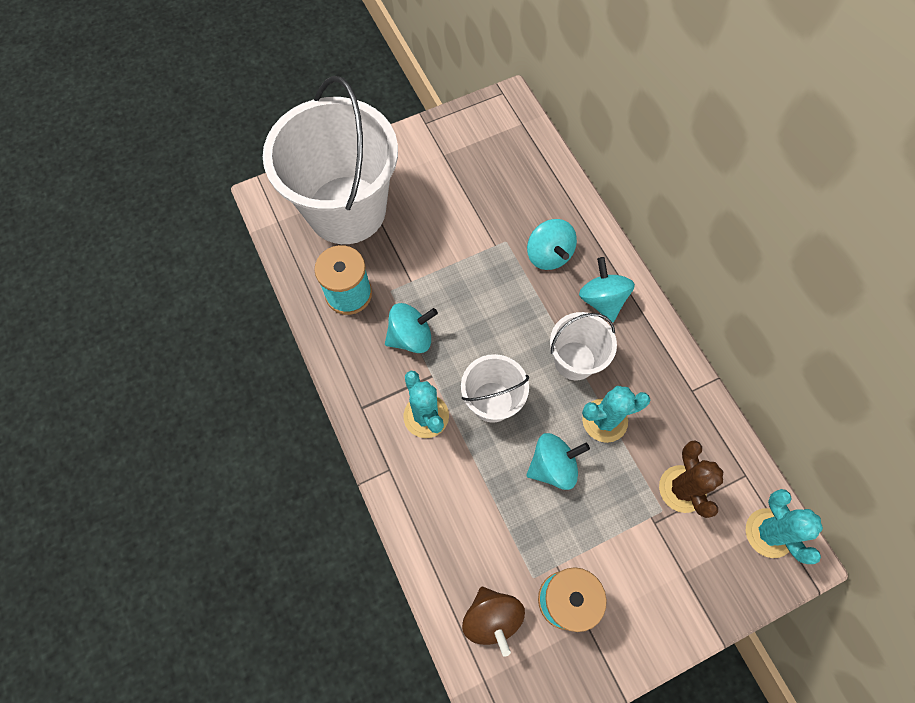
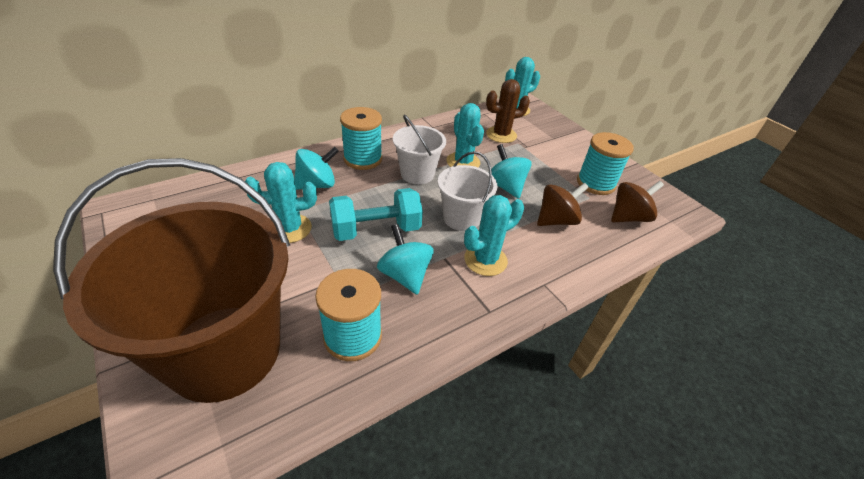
camera: 100 degrees left, 25 degrees down
(346, 210) = (224, 351): white bucket -> brown bucket
(474, 313) = (376, 230): none -> turquoise dumbbell
(478, 237) = (290, 228): none -> turquoise cactus
(487, 514) = (556, 220): none -> brown spinning top
(602, 300) = (363, 159): turquoise spinning top -> turquoise spool

